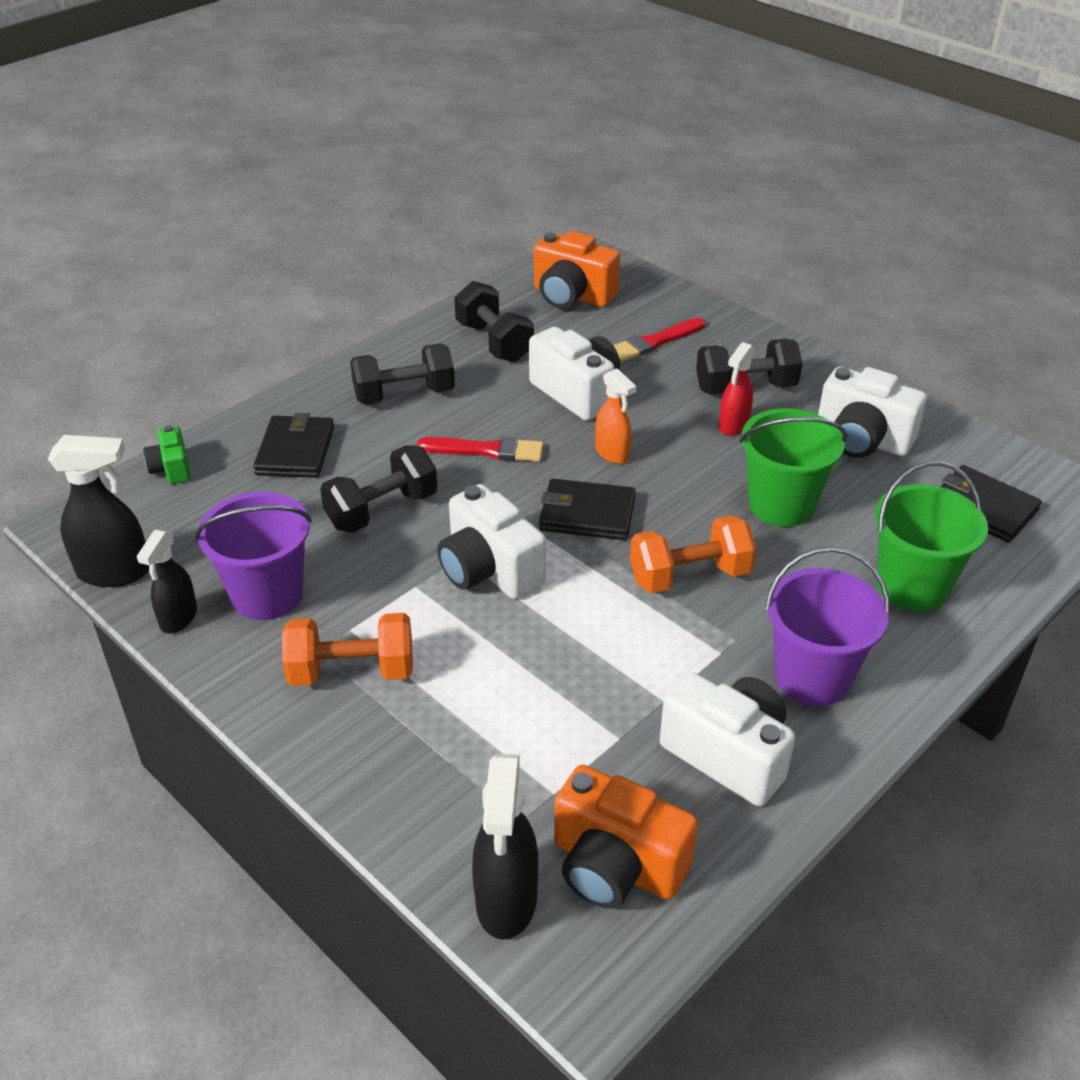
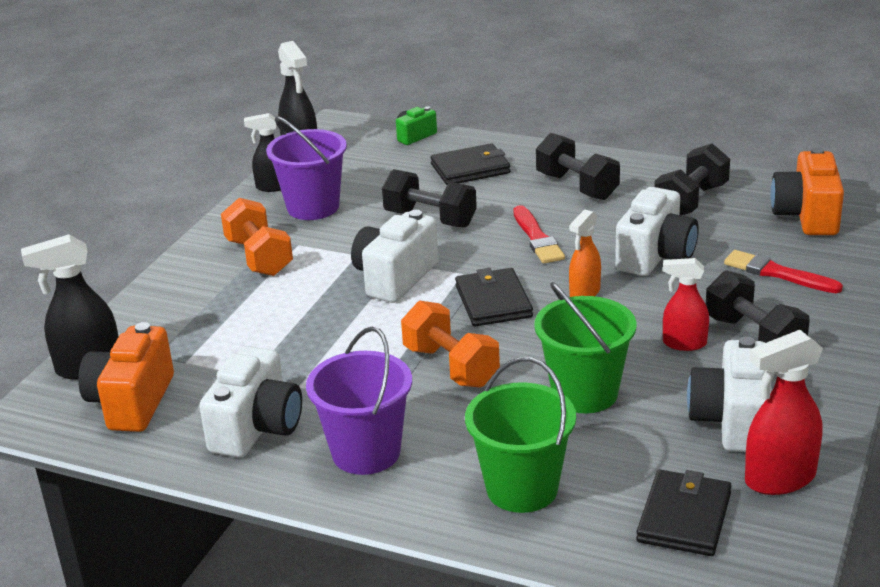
camera: 70 degrees right, 10 degrees down
(949, 444) = (779, 479): none -> red spray bottle

